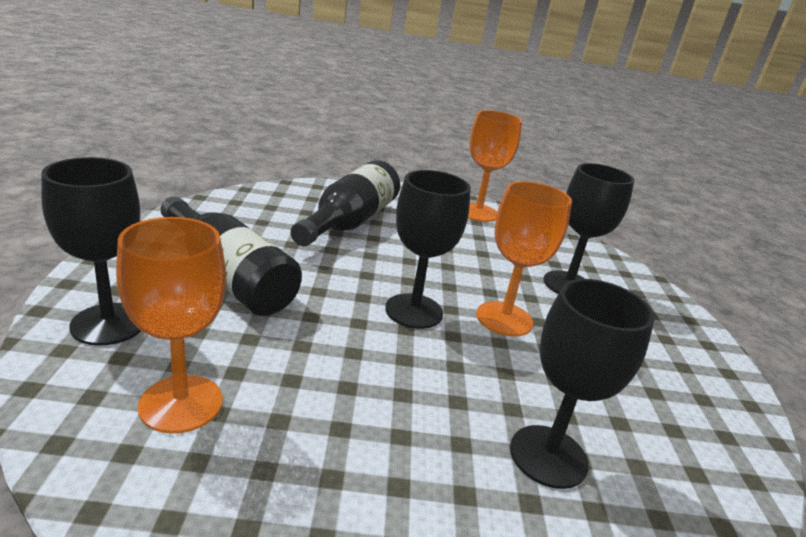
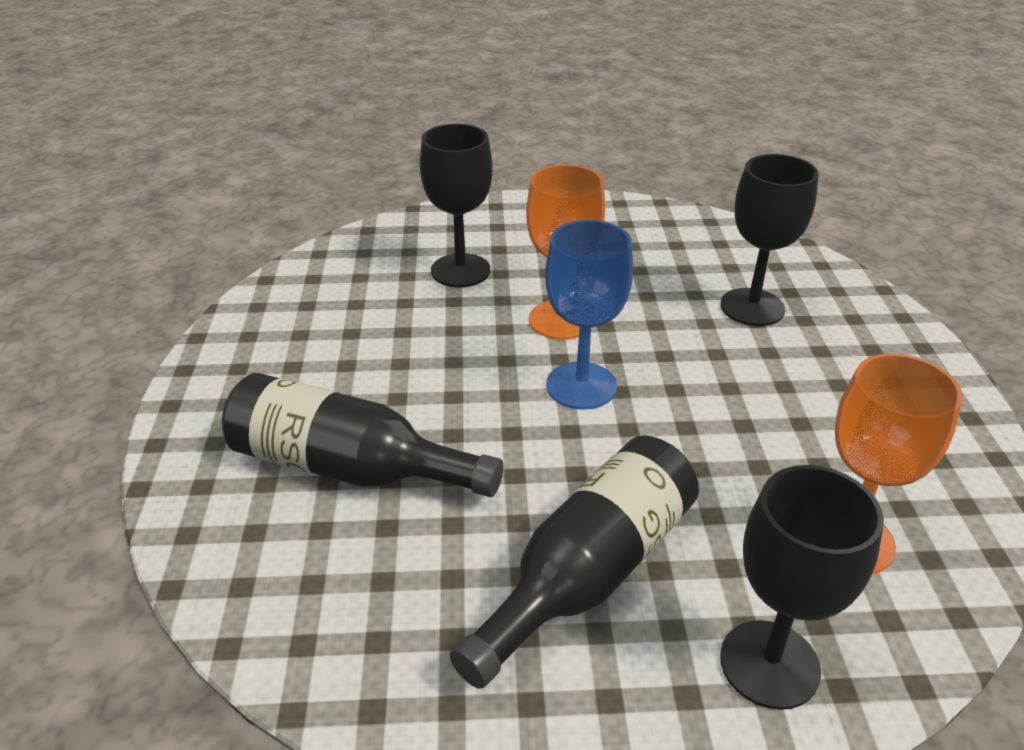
camera: 90 degrees left, 10 degrees up
(414, 311) = (581, 386): black goblet -> blue goblet
(478, 212) = (264, 332): orange goblet -> none

